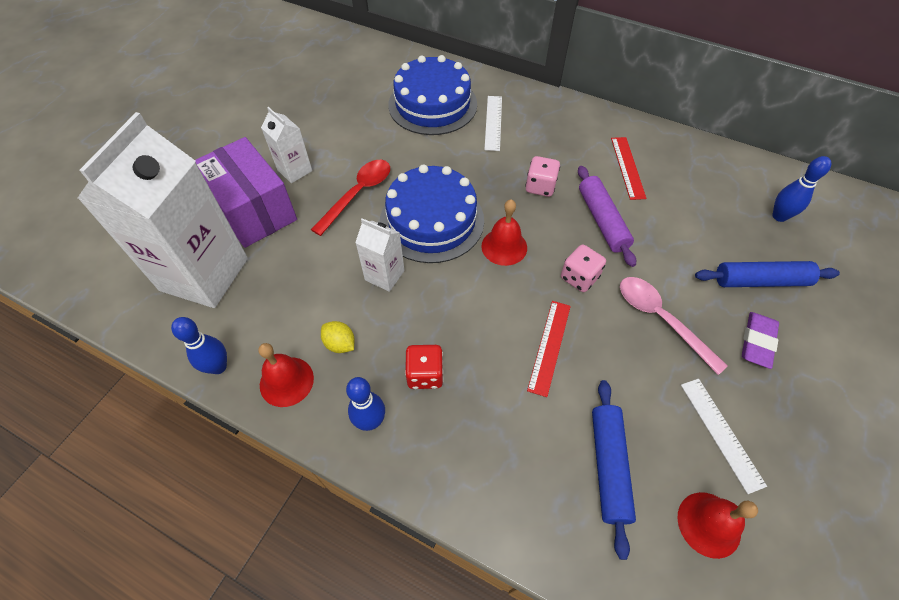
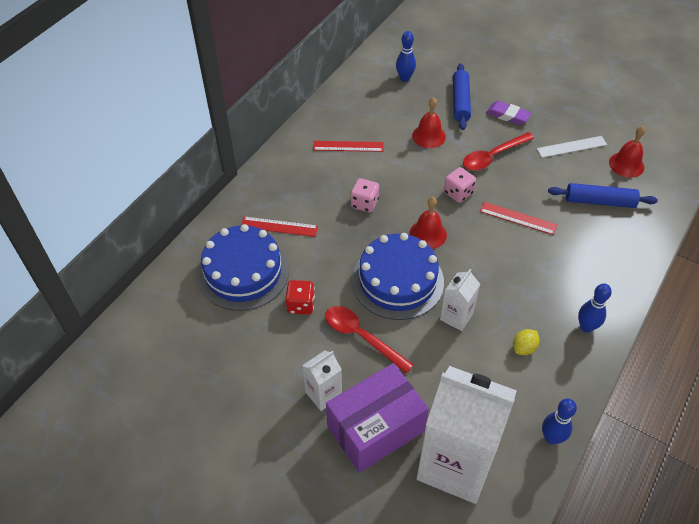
camera: 85 degrees left, 5 degrees down
(286, 381) = (560, 384): red bell -> red bell (428, 136)
(425, 374) = (546, 292): red dice -> red dice (301, 305)
(493, 122) = (279, 226): white ruler -> red ruler
(602, 220) = (403, 171): purple rolling pin -> none
(661, 319) = (493, 156): pink spoon -> red spoon

